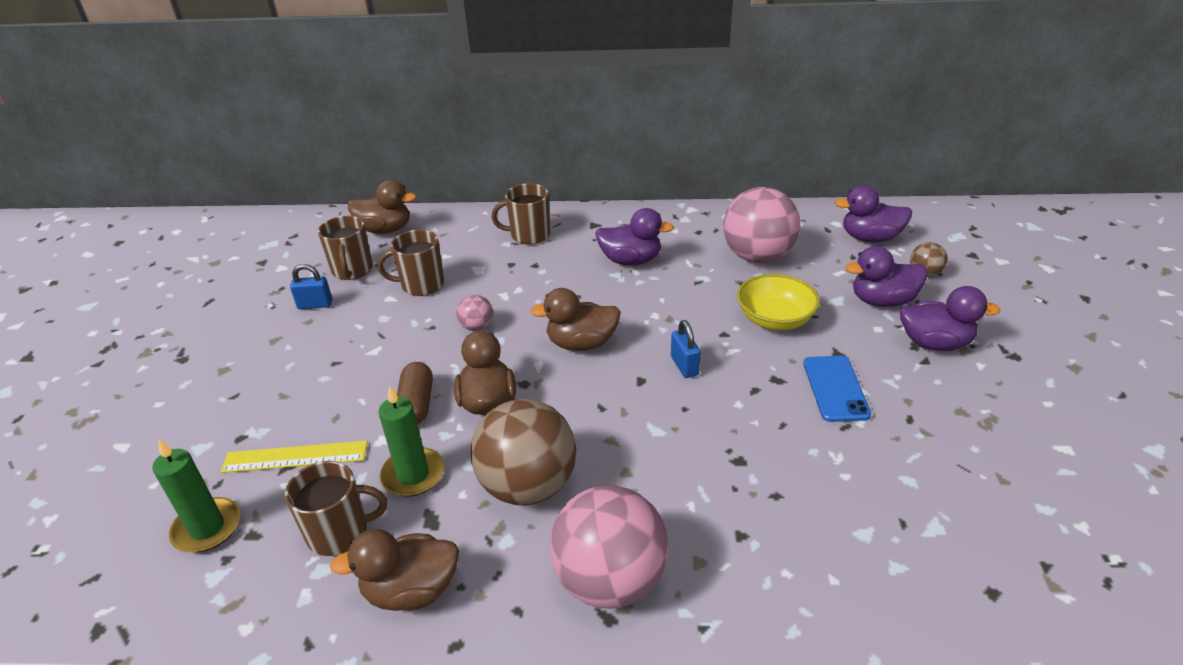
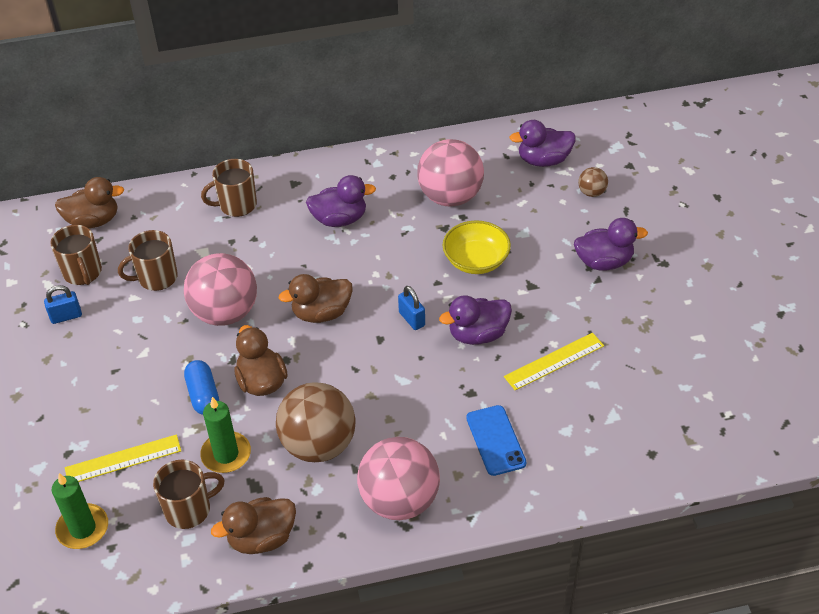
camera: 15 degrees left, 10 degrees up
(417, 404) = (203, 395): brown capsule -> blue capsule
(477, 327) = (225, 313): pink ball -> pink ball, size x2.24
(835, 388) = (532, 318): blue phone -> blue phone (495, 440)
(857, 443) = (554, 361): none -> yellow ruler
(882, 301) = (560, 227): purple duck -> purple duck (478, 334)

